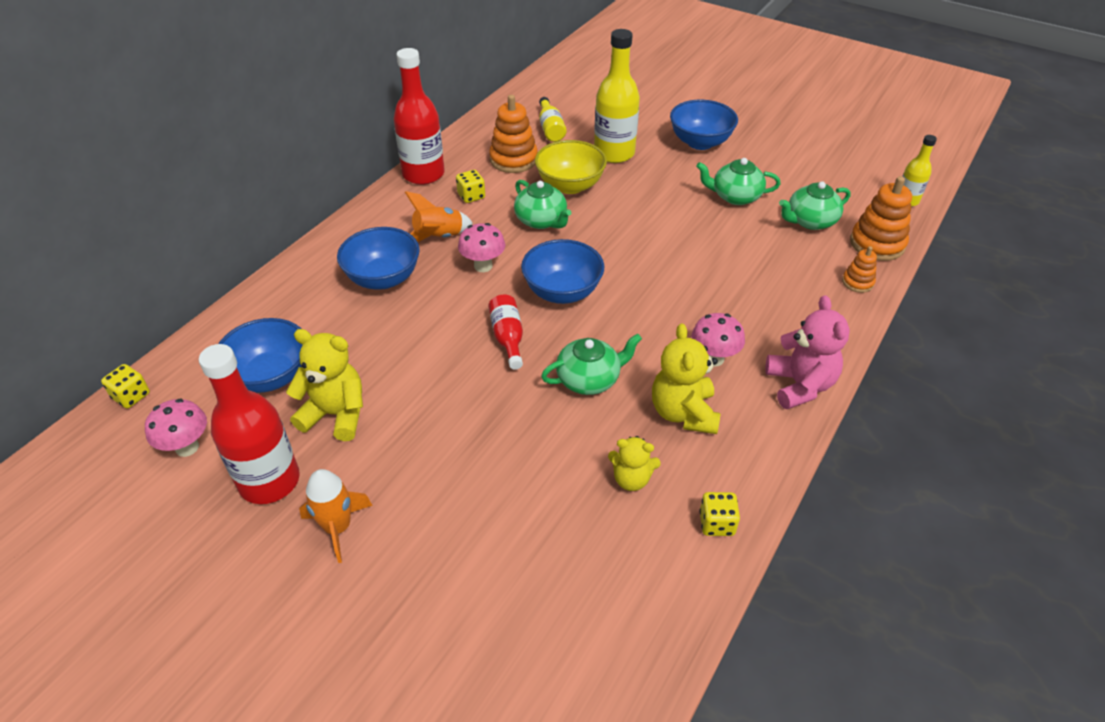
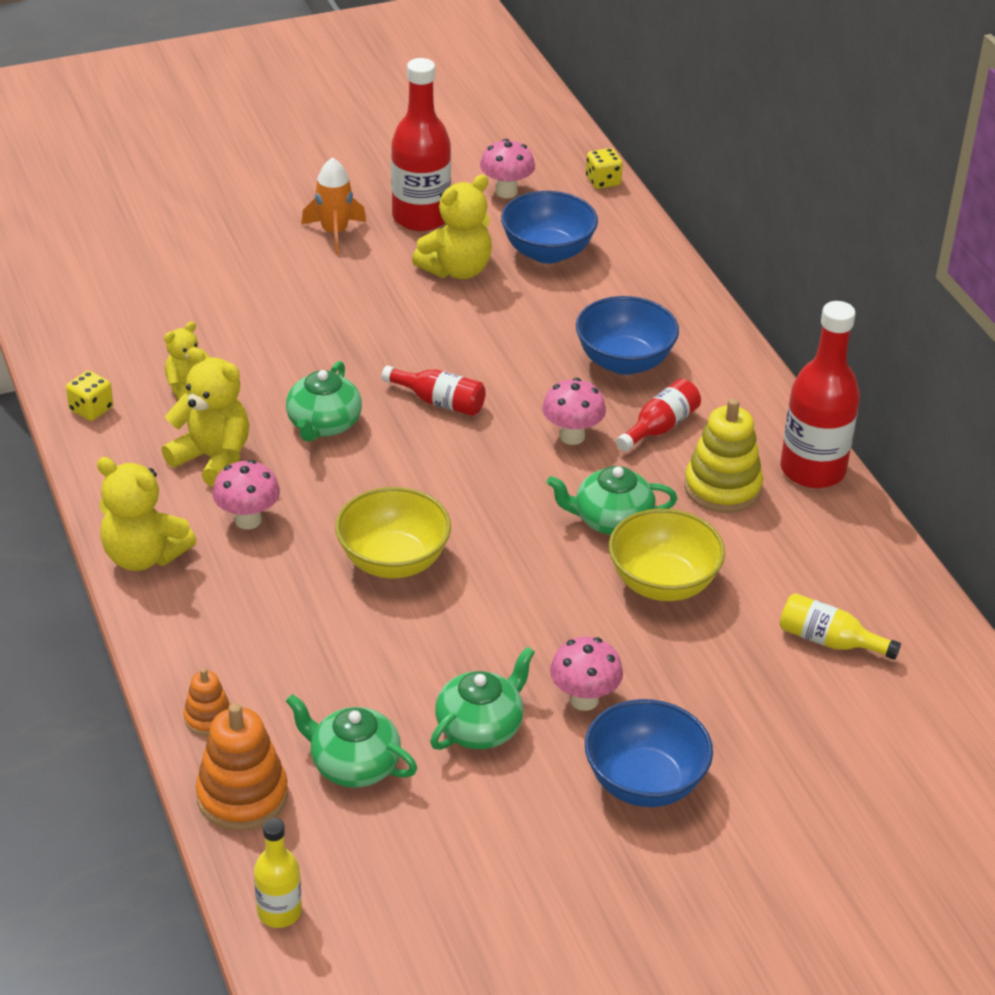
camera: 125 degrees right, 5 degrees down
(439, 237) = (660, 427): orange rocket -> red bottle
(471, 196) = (722, 488): yellow dice -> yellow stacking toy
(513, 159) = (776, 563): orange stacking toy -> none
(562, 292) = (465, 471): blue bowl -> none
(614, 153) = (701, 669): yellow bottle -> none
(669, 280) = (393, 561): none -> yellow bowl
(677, 176) = (584, 699): none -> pink mushroom
(800, 385) = (144, 556): pink teddy bear -> yellow teddy bear
(810, 221) = (353, 765): green teapot -> green teapot turned 75 degrees counterclockwise

